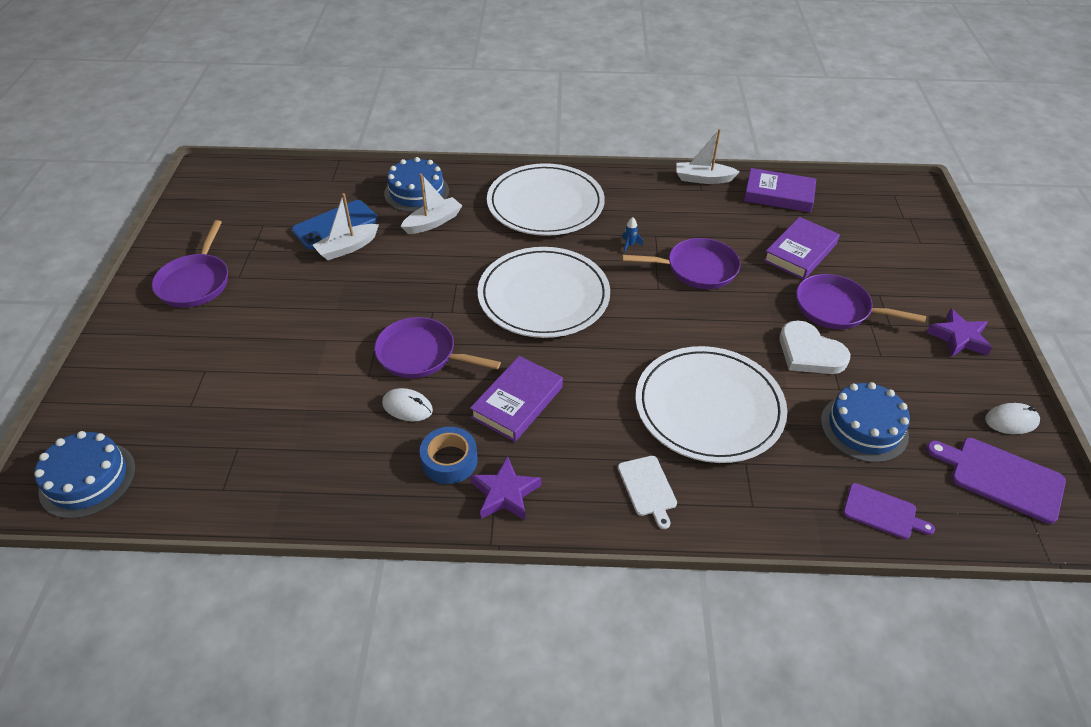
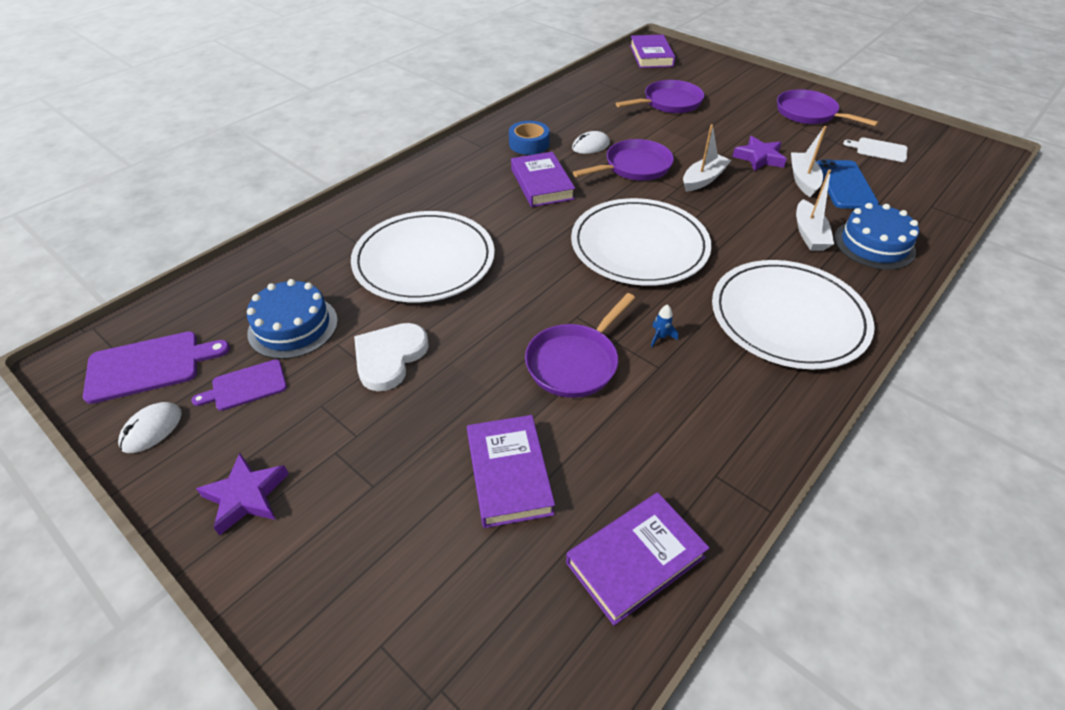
camera: 130 degrees right, 0 degrees up
(88, 479) = (651, 56): blue cake -> purple book
(505, 493) = (480, 151): purple star -> purple star (759, 158)
(647, 488) = (409, 198): white cutting board -> white cutting board (879, 150)
(703, 179) = (740, 497): white boat -> white boat (703, 179)
(809, 352) = (389, 357): white heart -> white heart turned 60 degrees counterclockwise
(836, 308) = (404, 427): purple pan -> purple pan (669, 103)
(882, 512) = (242, 279): purple cutting board -> purple cutting board (246, 386)

